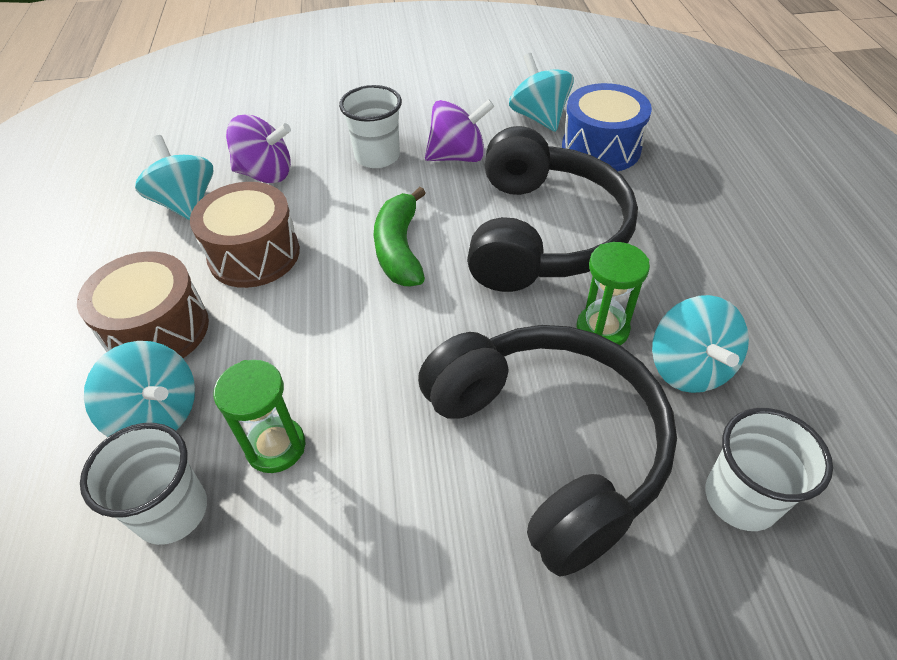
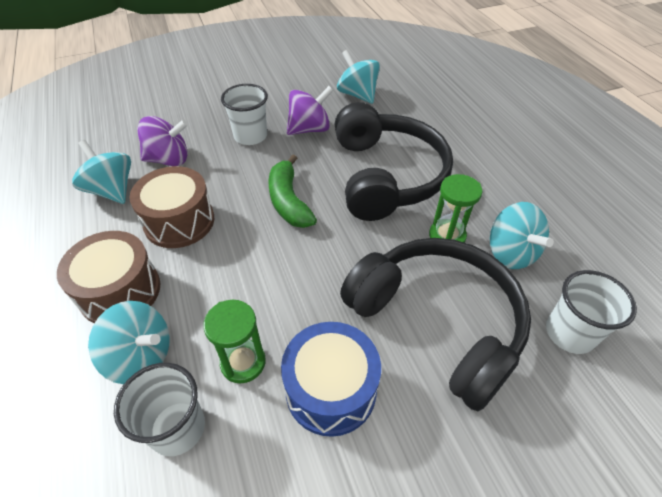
camera: 15 degrees left, 0 degrees up
(601, 148) = (406, 111): blue drum -> blue drum (331, 389)

